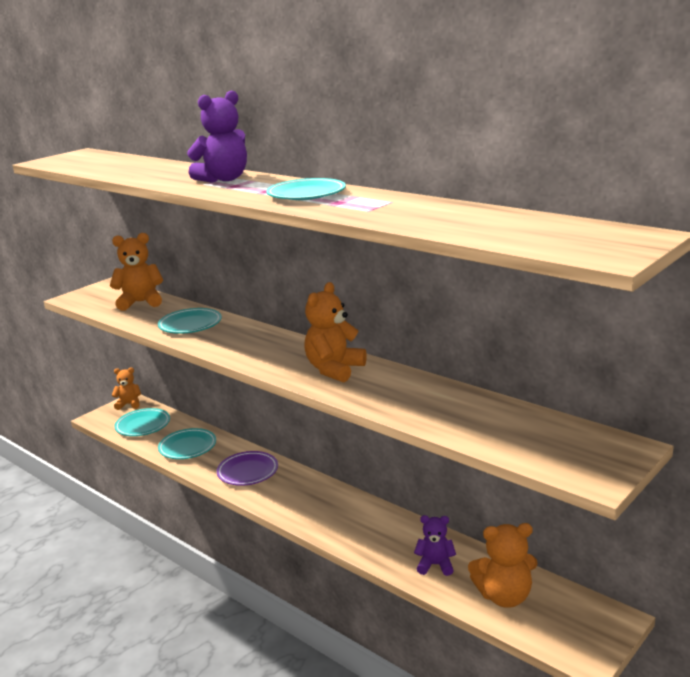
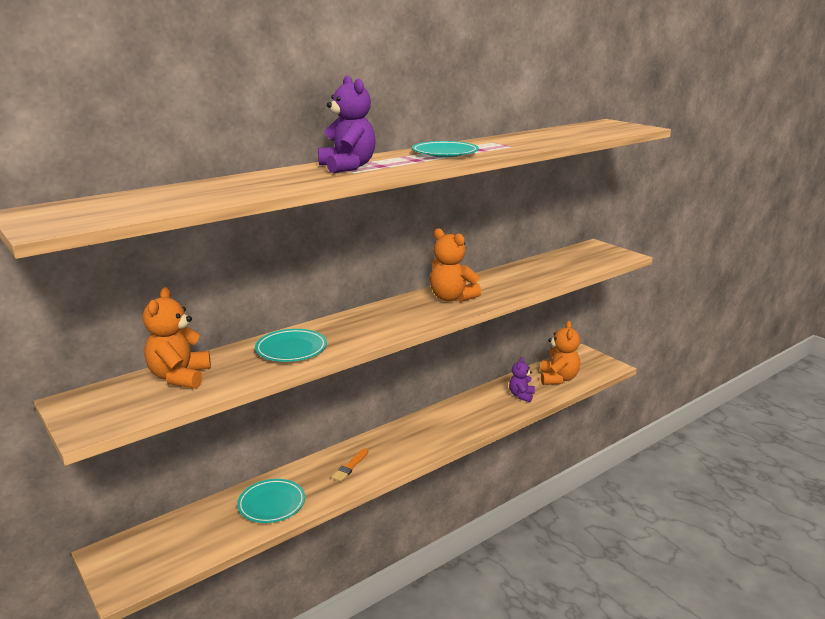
camera: 80 degrees left, 0 degrees up
(129, 404) = (112, 554): orange teddy bear -> none
(143, 425) = (187, 540): turquoise plate -> none
(248, 472) = (350, 466): purple plate -> orange brush

